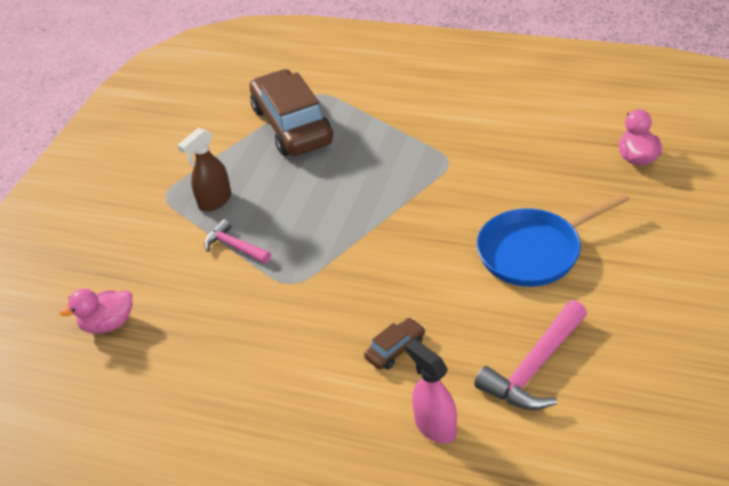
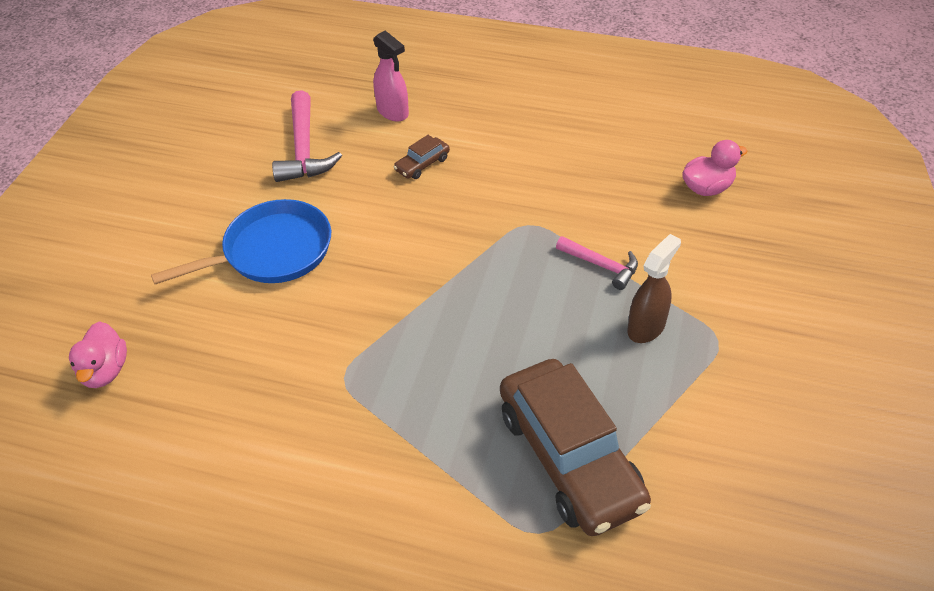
camera: 175 degrees right, 5 degrees up
(534, 368) = (304, 149): pink hammer -> pink hammer turned 135 degrees clockwise

